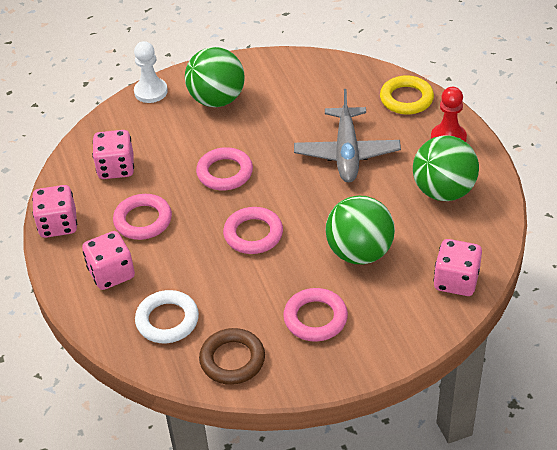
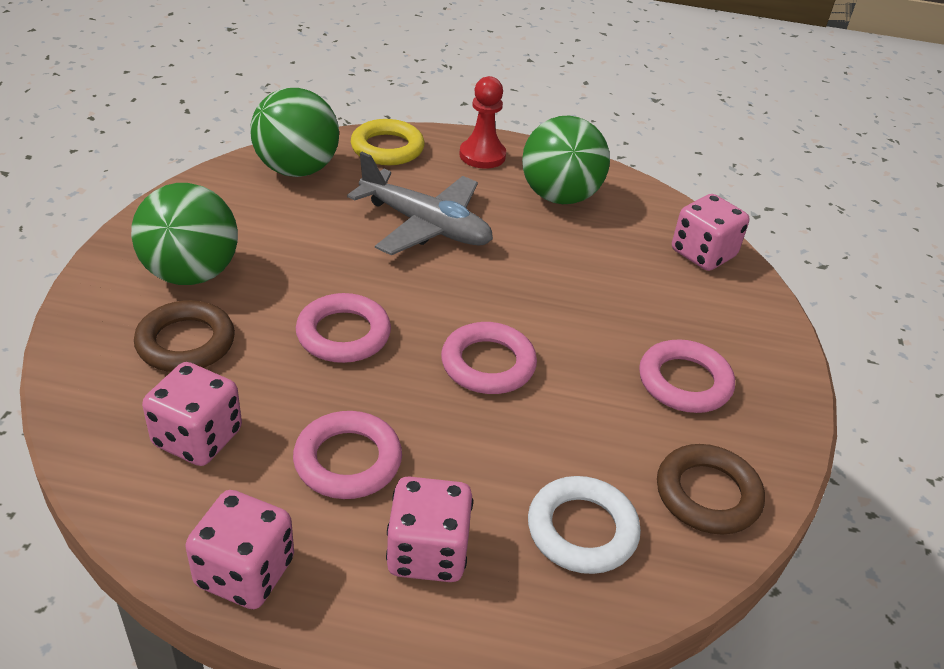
camera: 65 degrees left, 5 degrees down
(151, 92) = (82, 324): white pawn -> none
(169, 128) = (186, 343): none -> brown ring
(359, 252) = (602, 296): green ball -> green ball (297, 169)

